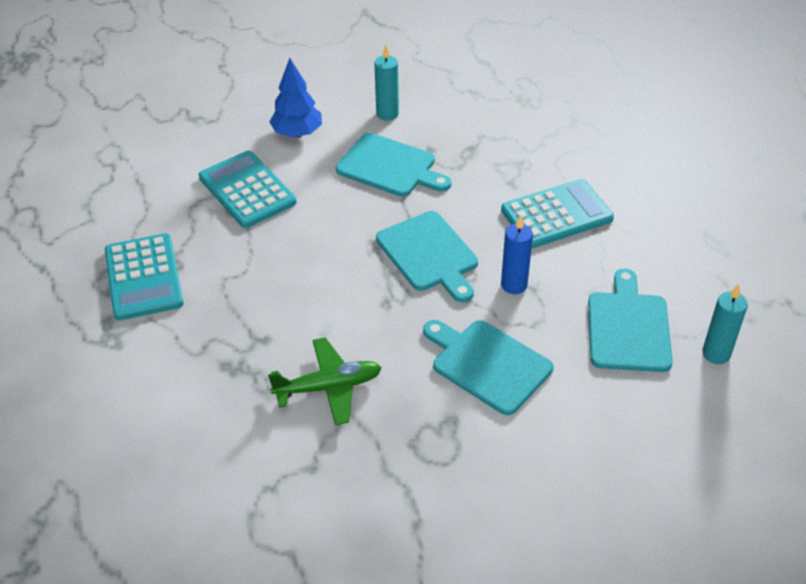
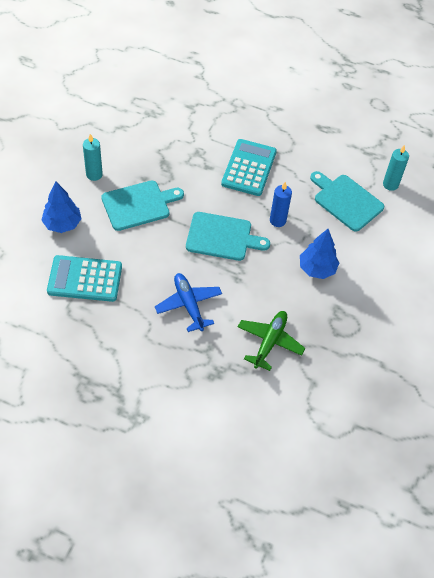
camera: 55 degrees left, 10 degrees up
(143, 277) = (104, 373): turquoise calculator -> none
(303, 286) = (188, 305): none -> blue plane
(488, 364) = (317, 269): turquoise cutting board -> blue tree

